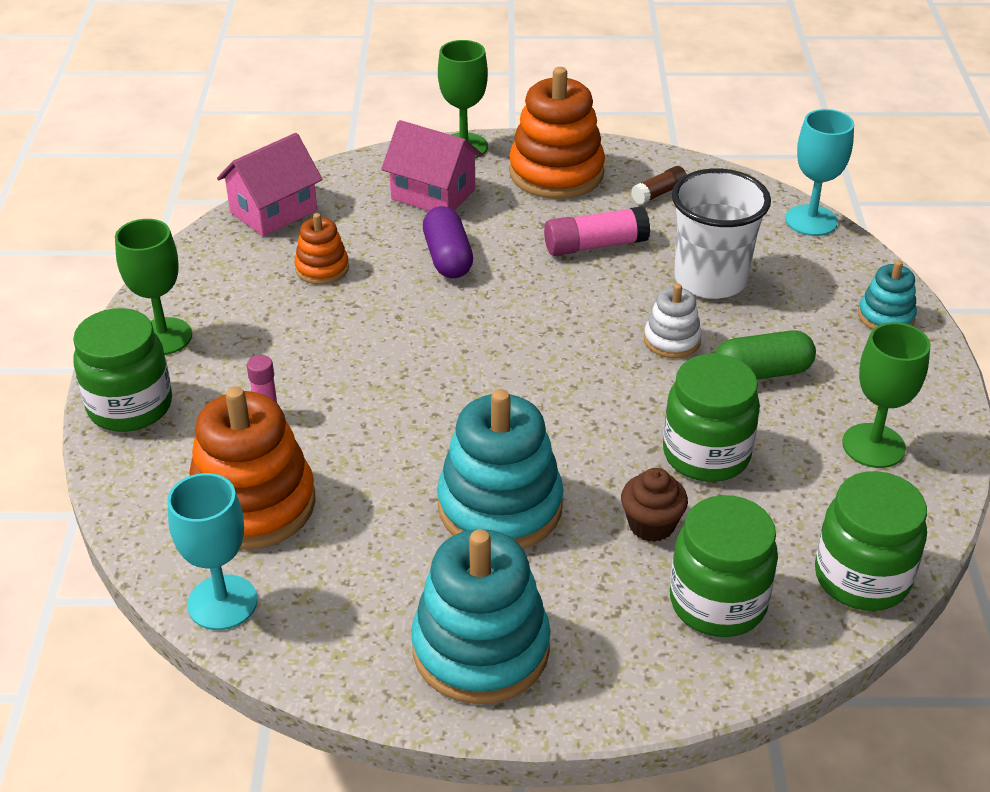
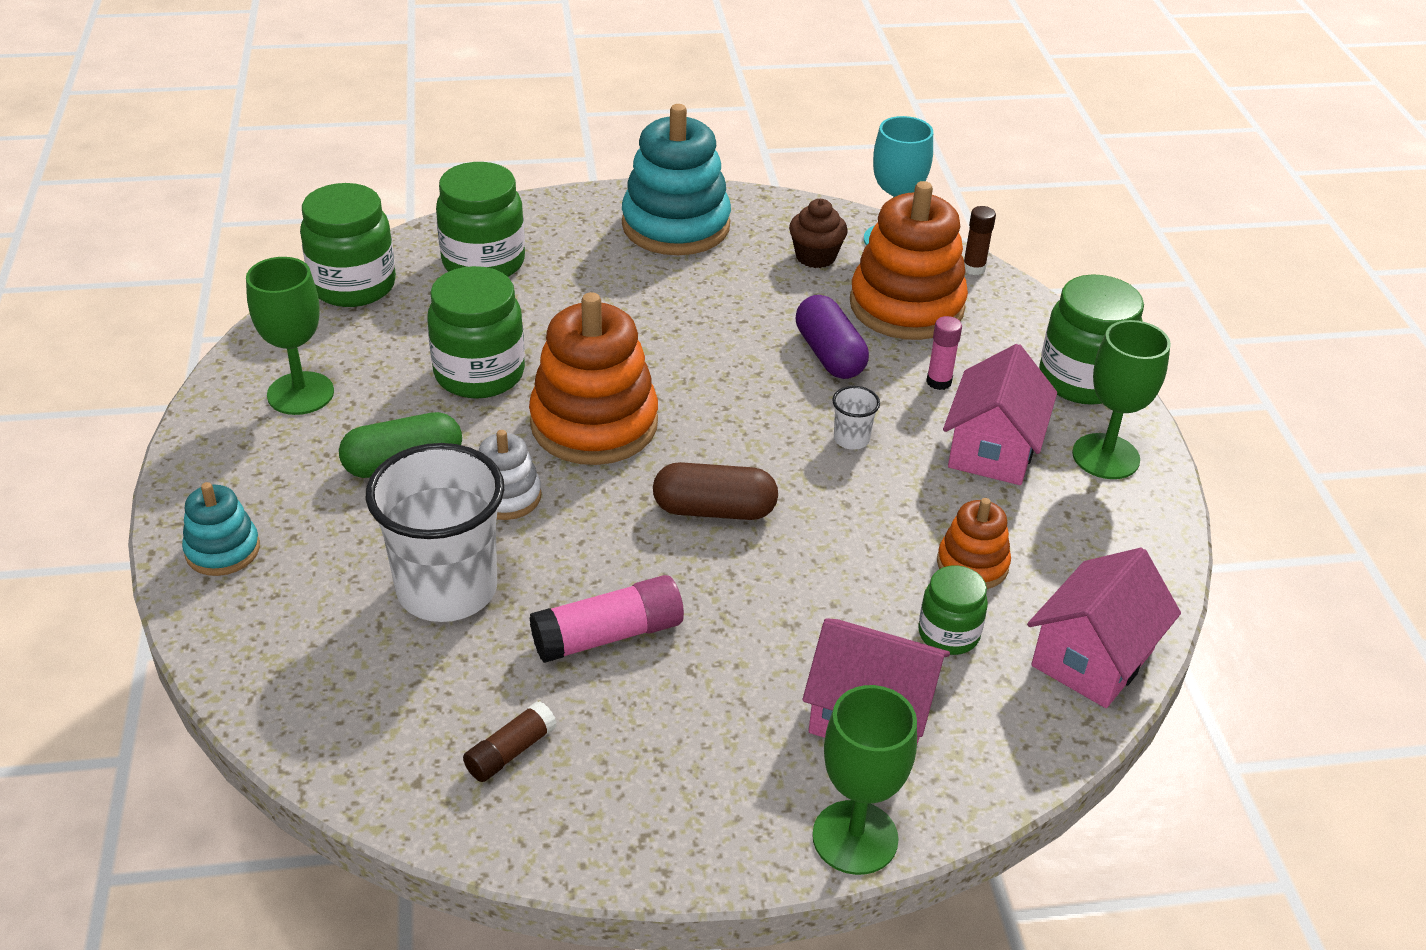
camera: 170 degrees right, 0 degrees up
(149, 551) = (973, 268): none -> brown glue stick
(255, 349) = (993, 449): none -> pink house
(362, 230) = (948, 634): none -> green jar
(372, 366) = (851, 439): none -> white cup
(448, 258) = (812, 596): purple capsule -> purple capsule (829, 354)
(500, 507) = (680, 318): turquoise stacking toy -> none
(505, 318) = (714, 510): none -> brown capsule
(556, 173) = (683, 785): orange stacking toy -> orange stacking toy (594, 424)
(651, 525) = (538, 312): brown cupcake -> brown cupcake (815, 257)
(811, 220) = (272, 713): turquoise goblet -> none

